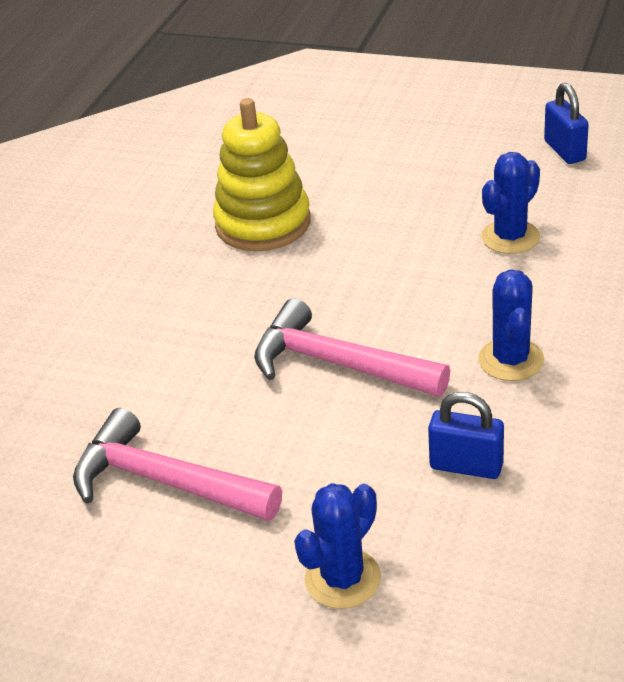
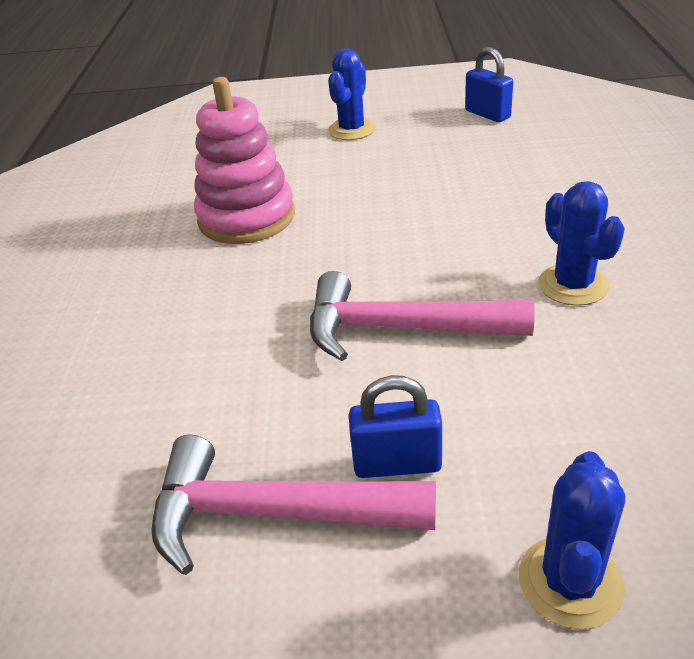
camera: 20 degrees left, 0 degrees up
(263, 223) = (247, 218): yellow stacking toy -> pink stacking toy
(466, 466) = (610, 401): blue padlock -> blue padlock (397, 463)
(510, 237) = (491, 184): blue cactus -> blue cactus (352, 130)

